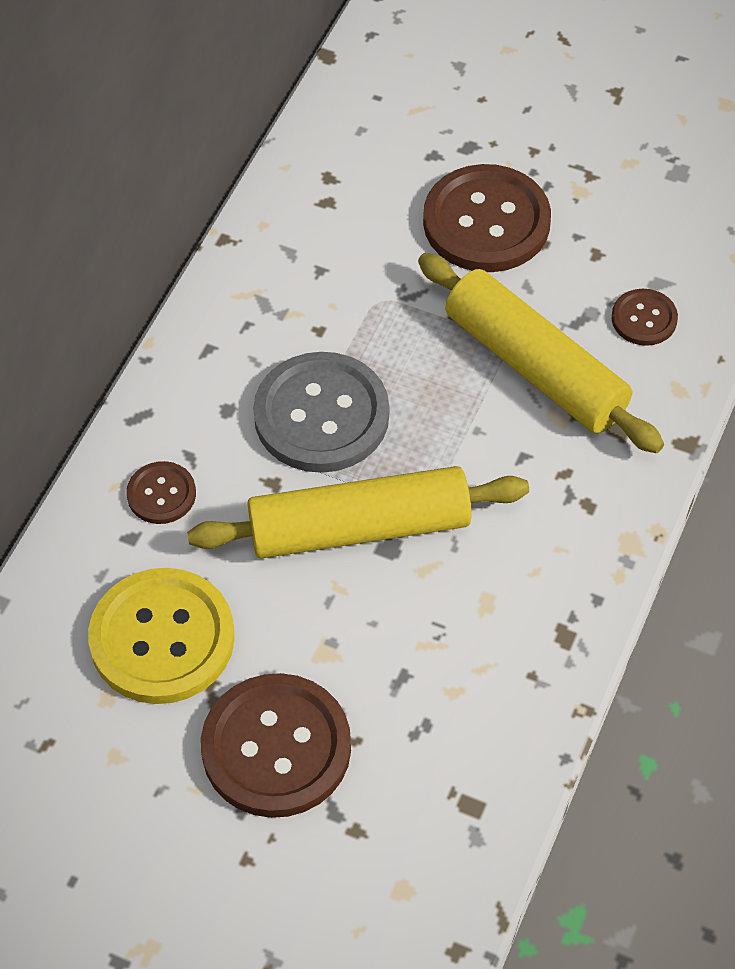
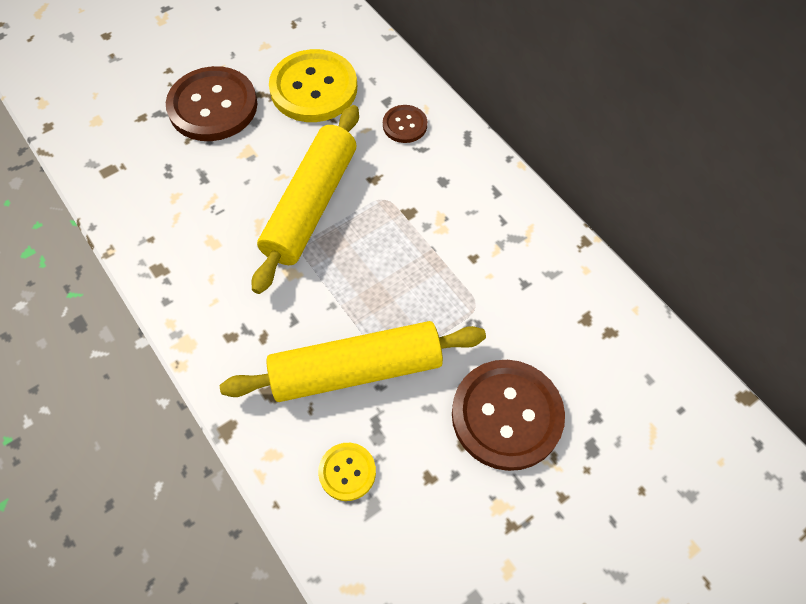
camera: 120 degrees right, 5 degrees up
(321, 415) = (404, 226): grey button -> none
(644, 319) = (347, 472): brown button -> yellow button

